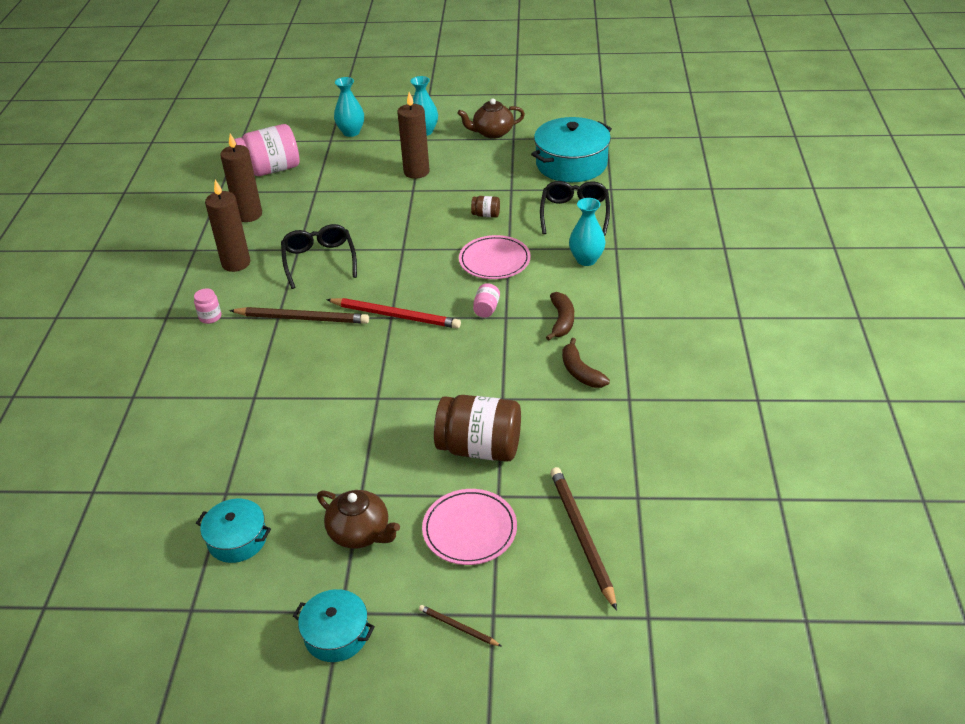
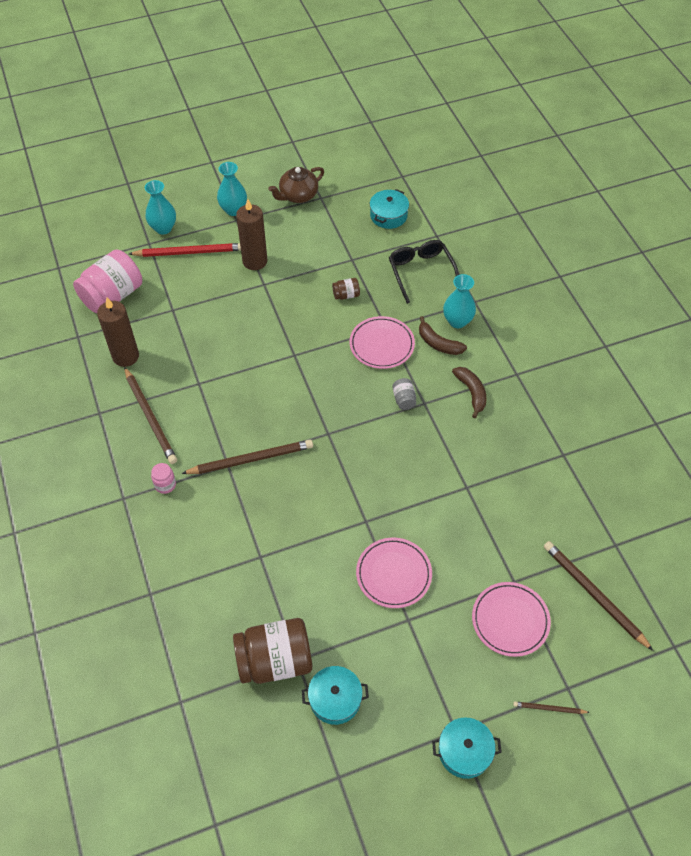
camera: 25 degrees left, 15 degrees up
(236, 263) = (150, 417): brown candle -> brown pencil
(319, 260) = (226, 390): black glasses -> none
(360, 533) = (429, 655): brown teapot -> none
(373, 450) = (393, 574): none -> pink plate
(395, 315) = (330, 430): red pencil -> red pencil (189, 252)
(479, 448) = (476, 542): brown jar -> brown jar (275, 661)
(486, 309) = (404, 399): pink jar -> grey jar
(571, 164) = (388, 215): turquoise pot -> turquoise pot, size x0.56
(580, 372) = (513, 440): brown banana -> brown banana (438, 343)

